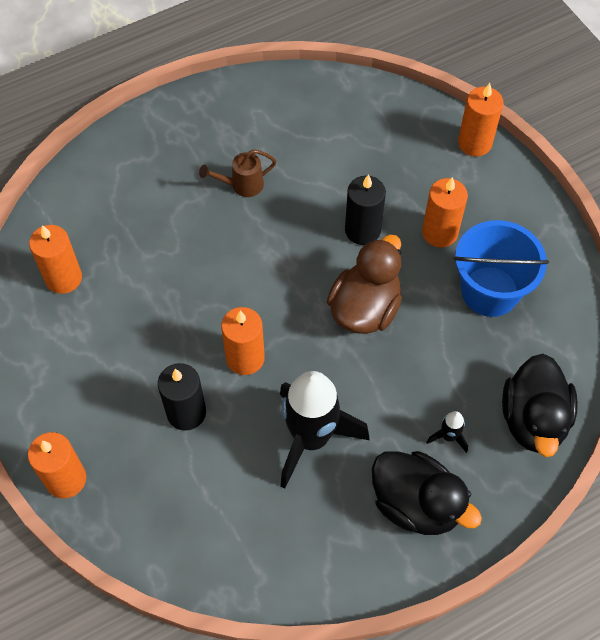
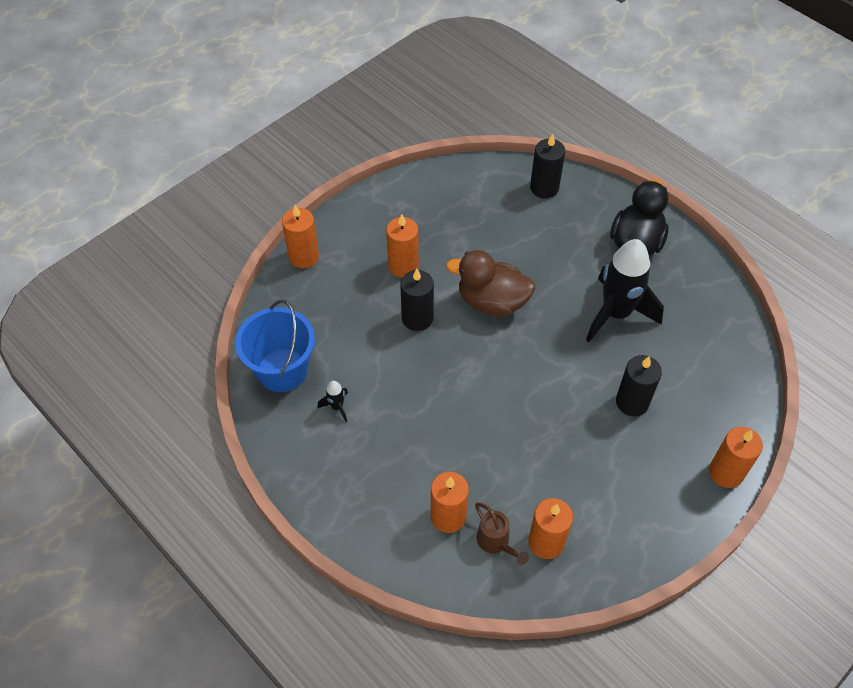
camera: 105 degrees left, 5 degrees down
(242, 185) = (397, 420): brown watering can -> brown watering can (496, 542)
(245, 358) = (568, 373): orange candle -> orange candle (448, 516)
(448, 436) = (578, 232): black rocket -> black rocket (337, 407)
(490, 291) = (447, 226): blue bucket -> blue bucket (282, 370)
(533, 419) = (544, 188): black duck -> black candle

